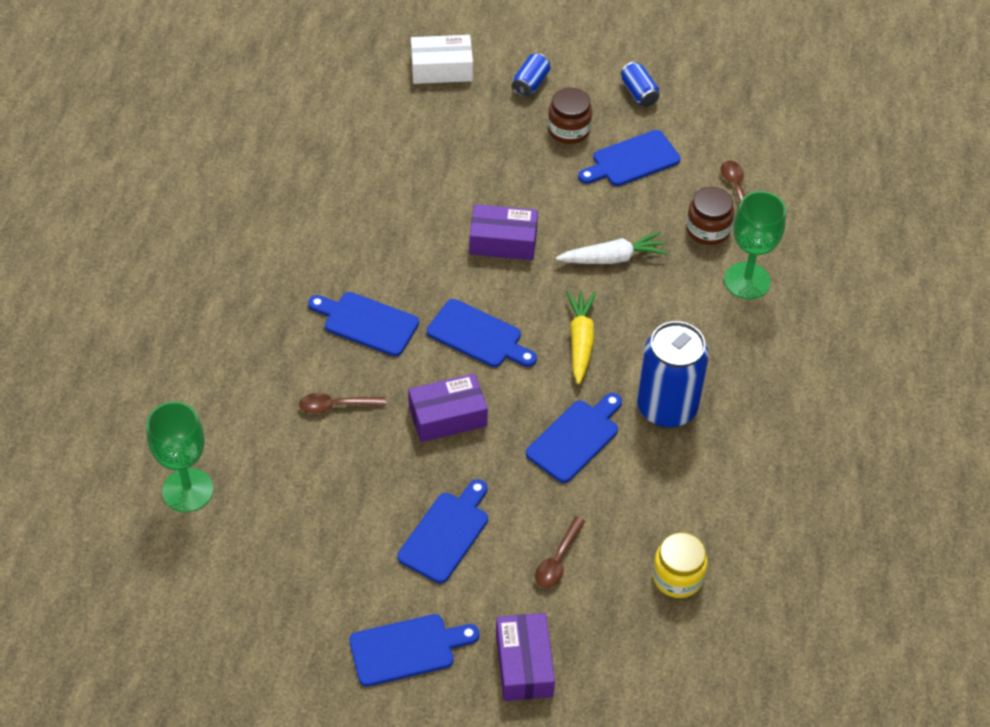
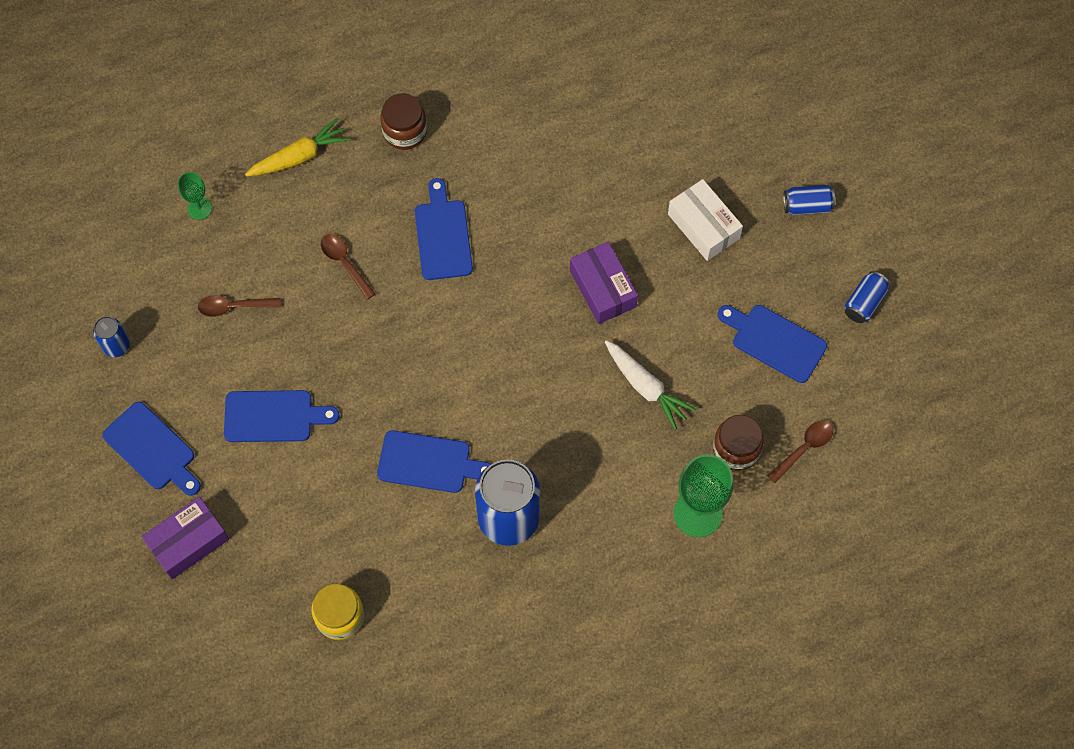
camera: 60 degrees right, 15 degrees up
(187, 490) = (199, 208): green goblet -> green goblet, size x0.53
(276, 628) = (116, 346): none -> blue can
(441, 69) = (770, 124): white box -> white box (703, 226)
(447, 416) = (388, 352): purple box -> none
(478, 336) = (486, 327): blue cutting board -> none
(558, 560) = (299, 514): brown spoon -> brown spoon (233, 307)
(569, 130) = (773, 269): brown jar -> brown jar (404, 131)
(580, 341) = (534, 411): yellow carrot -> yellow carrot (299, 156)

